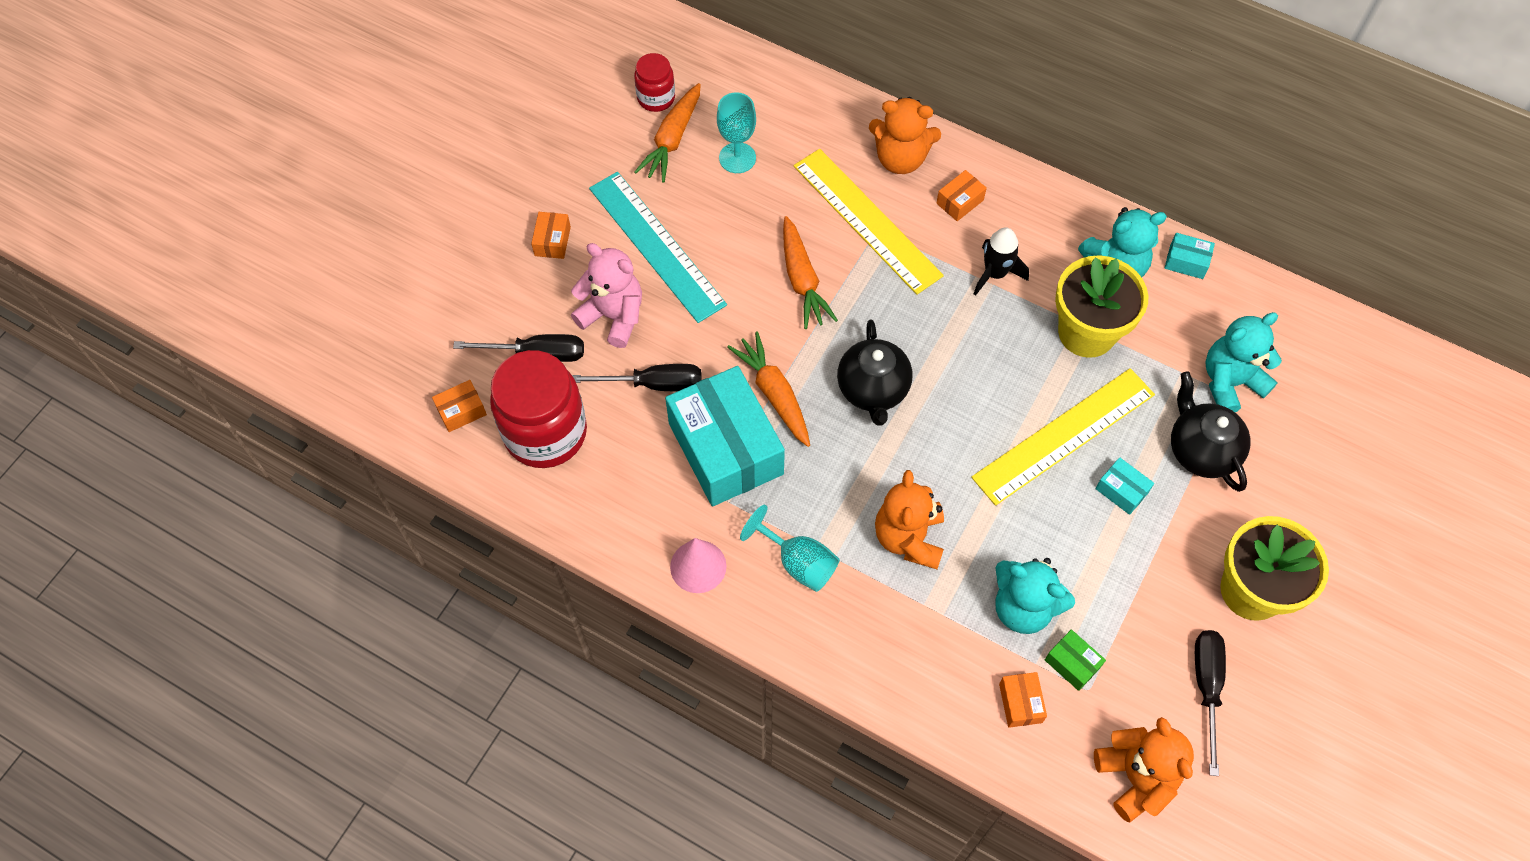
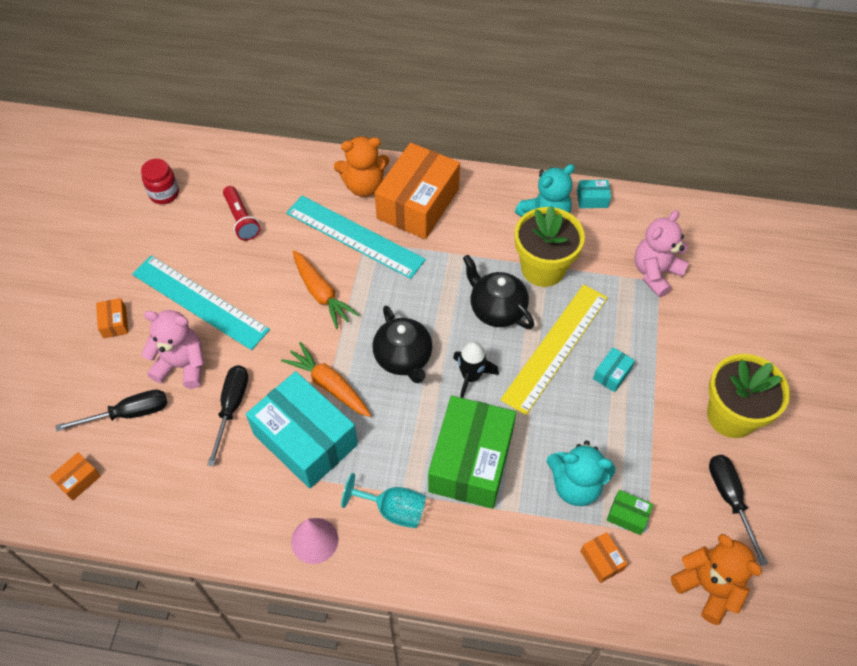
camera: 20 degrees left, 5 degrees down
(545, 433) = (155, 474): red jar -> none
(653, 384) = (231, 407): black screwdriver -> black screwdriver turned 60 degrees counterclockwise
(672, 140) = (187, 220): orange carrot -> none
(737, 158) = (241, 219): turquoise goblet -> red flashlight
(867, 220) = (354, 236): yellow ruler -> turquoise ruler
(909, 538) = (471, 461): orange teddy bear -> green box
(960, 202) = (418, 204): orange box -> orange box, size x2.47
(995, 273) = (462, 246): black rocket -> black rocket (471, 377)
(1121, 490) = (612, 374): turquoise box -> turquoise box turned 75 degrees counterclockwise
(1201, 450) = (655, 327): black teapot -> black teapot (496, 309)
(1230, 382) = (655, 273): turquoise teddy bear -> pink teddy bear

